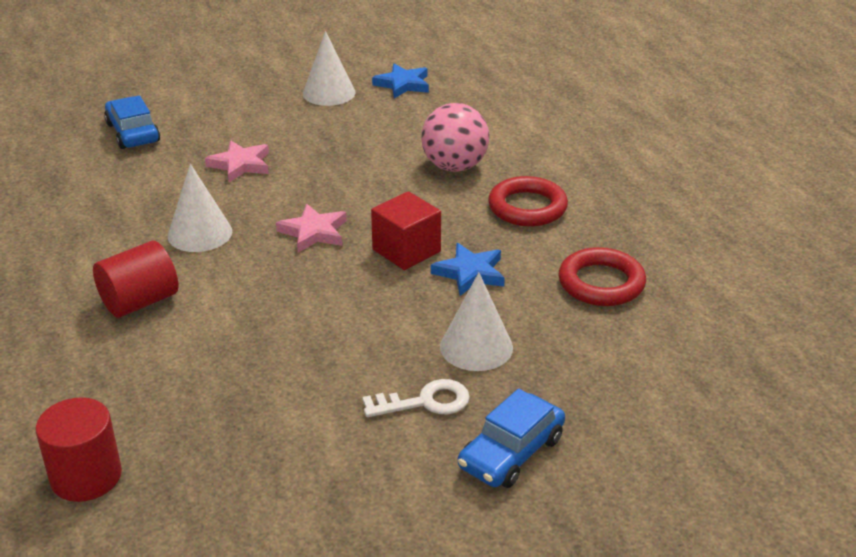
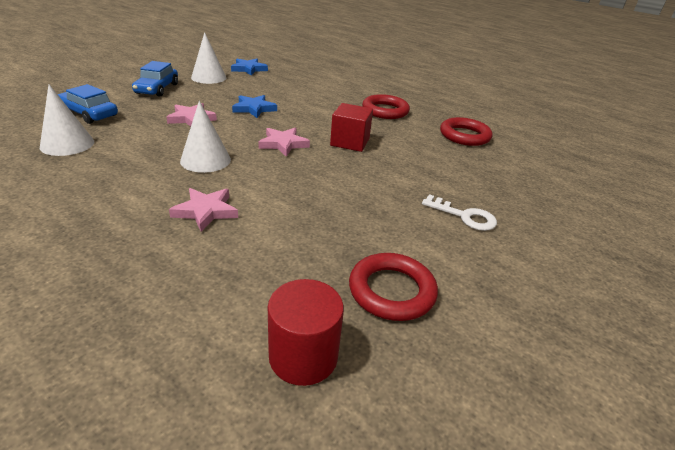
camera: 35 degrees left, 0 degrees up
(140, 302) = (206, 211): red cylinder -> pink star
(229, 453) = (391, 291): none -> red ring
(425, 402) = (464, 216): white key -> white key turned 75 degrees clockwise
(454, 166) = (324, 99): pink ball -> none
(470, 273) = (397, 145): blue star -> blue star (254, 109)
(476, 347) = (450, 179): white cone -> white cone (67, 144)
(511, 452) = (542, 228): blue car -> blue car (157, 89)

